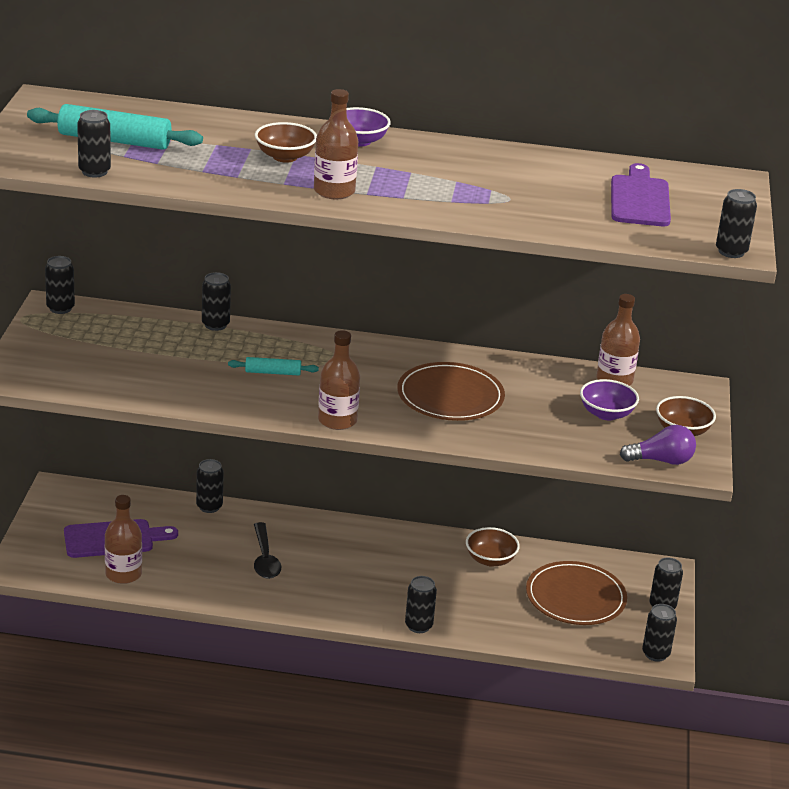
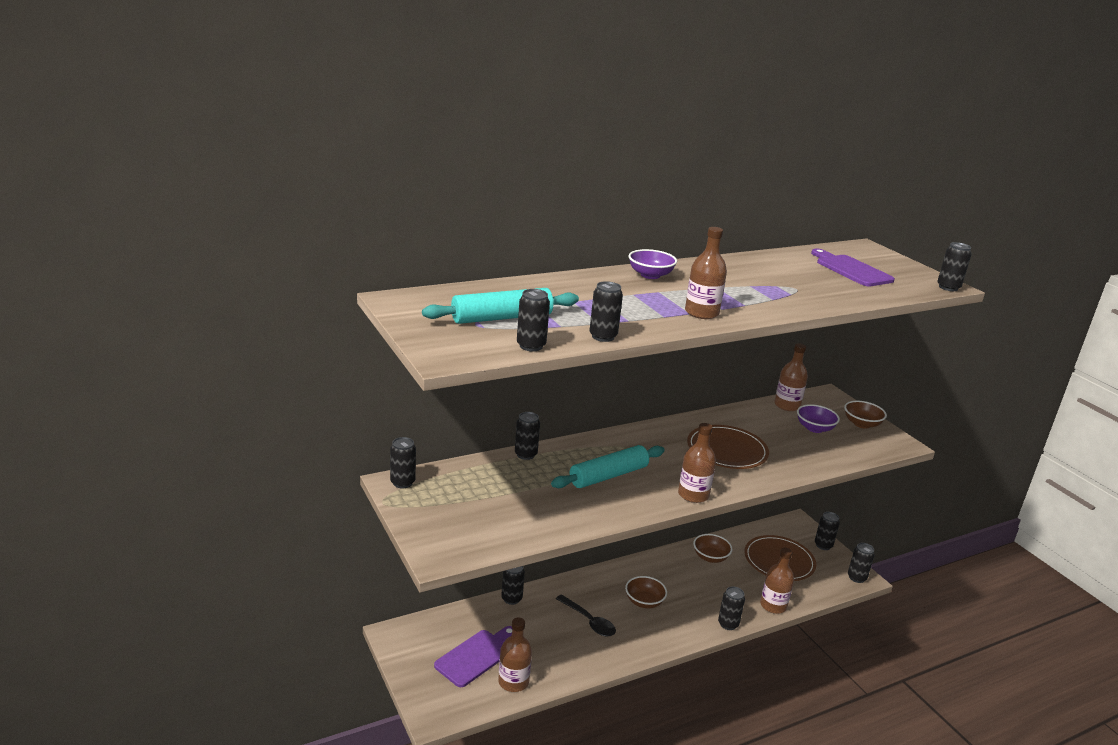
camera: 35 degrees left, 5 degrees down
(180, 183) = (603, 337): none -> black can
(273, 372) = (608, 476): turquoise rolling pin -> turquoise rolling pin, size x1.88
(285, 157) = (629, 298): brown bowl -> brown bowl (644, 602)
(500, 633) = (773, 605): none -> brown bottle
(661, 461) = (881, 447): purple light bulb -> none

